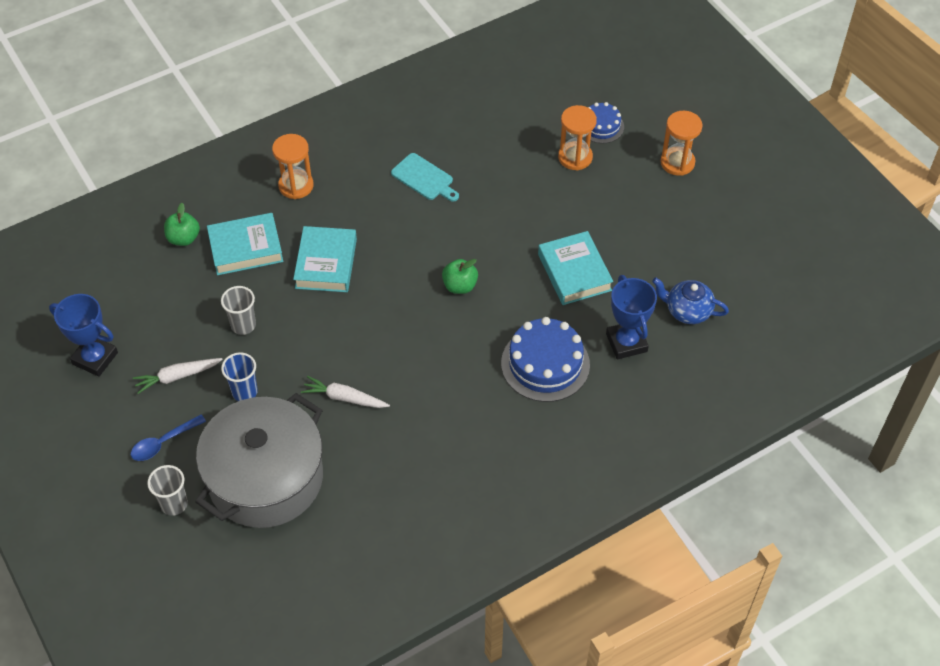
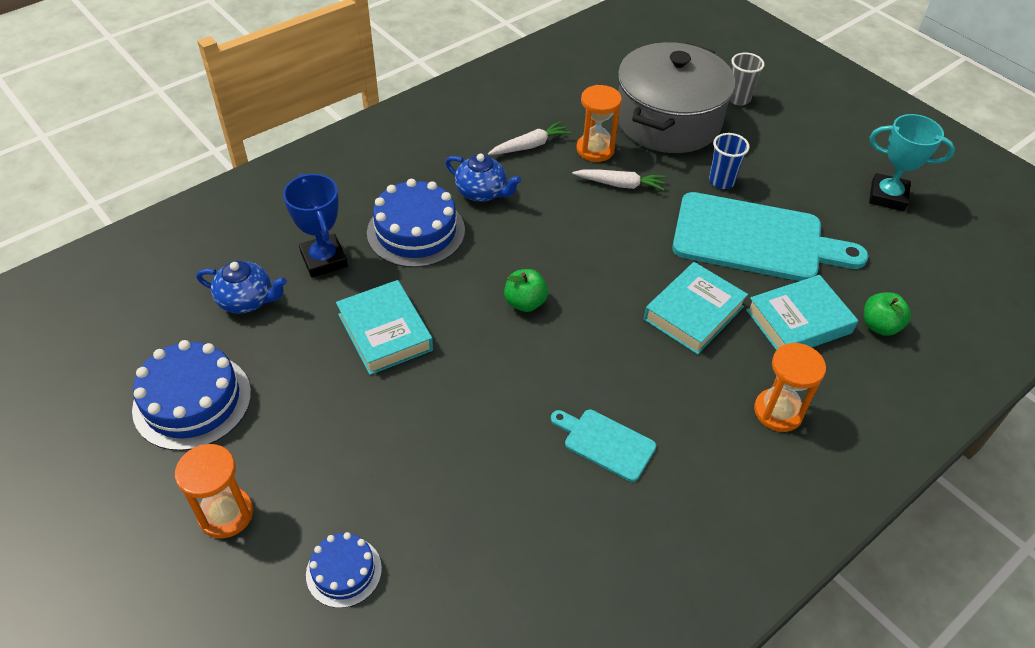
camera: 170 degrees right, 5 degrees down
(95, 358) = (887, 196): blue trophy -> turquoise trophy
(163, 443) = (775, 137): blue spoon -> none
(177, 377) = (795, 188): white carrot -> white carrot (530, 146)
(243, 325) = (755, 239): grey cup -> turquoise cutting board
(326, 263) = (693, 313): turquoise book -> turquoise book turned 45 degrees clockwise
(479, 402) = (482, 192): none -> blue teapot
(575, 157) = (386, 505): orange hourglass -> orange hourglass (595, 149)
(714, 235) = (192, 401): none -> blue cake

